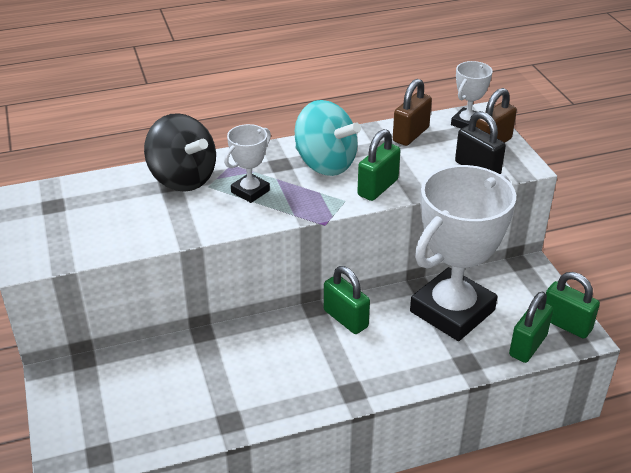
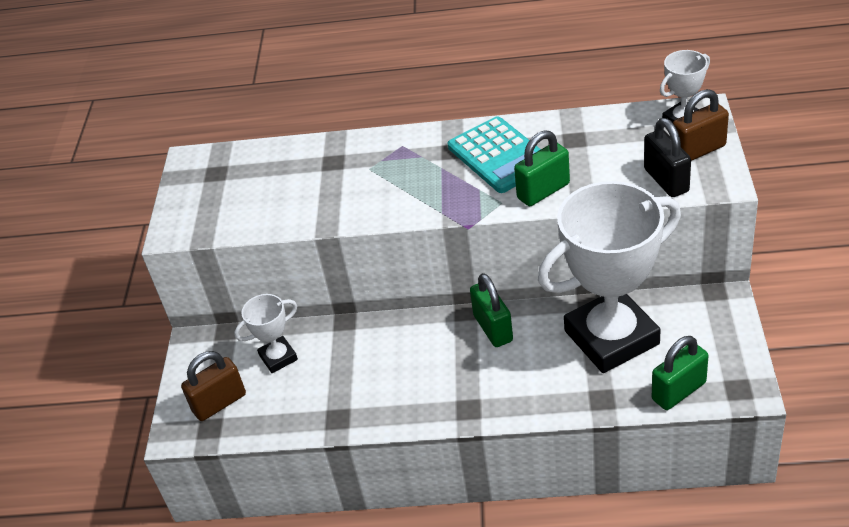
camera: 25 degrees right, 5 degrees up
(183, 179) = (347, 157): black spinning top -> none
(250, 191) = (408, 180): white trophy -> white trophy (278, 357)
(325, 164) = (499, 156): turquoise spinning top -> turquoise calculator
(410, 134) = (610, 129): brown padlock -> brown padlock (219, 403)
(566, 324) = (734, 373): green padlock -> none

